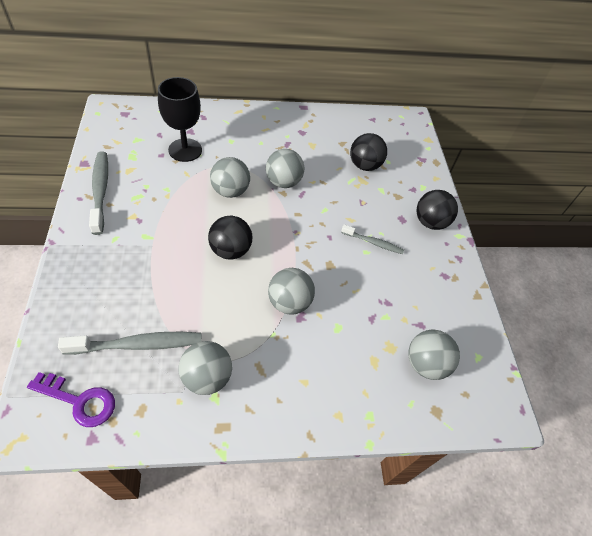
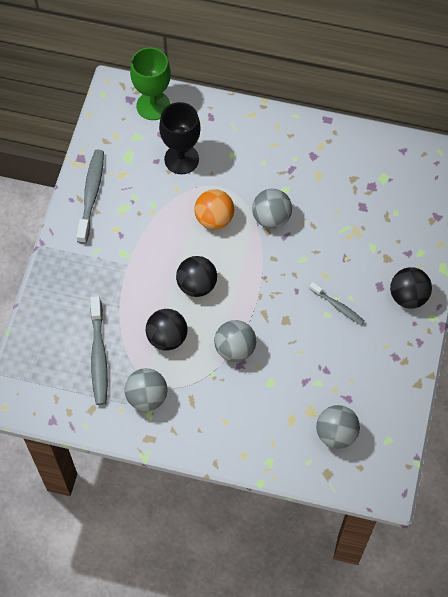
camera: 25 degrees right, 10 degrees up
(79, 401) = (47, 390): purple key -> none
(138, 344) = (99, 356): grey toothbrush -> grey toothbrush turned 75 degrees clockwise
(148, 115) = (153, 106): none -> green goblet
(230, 191) = (214, 219): grey ball -> orange ball
(364, 165) = (366, 213): black ball -> black ball (167, 337)

